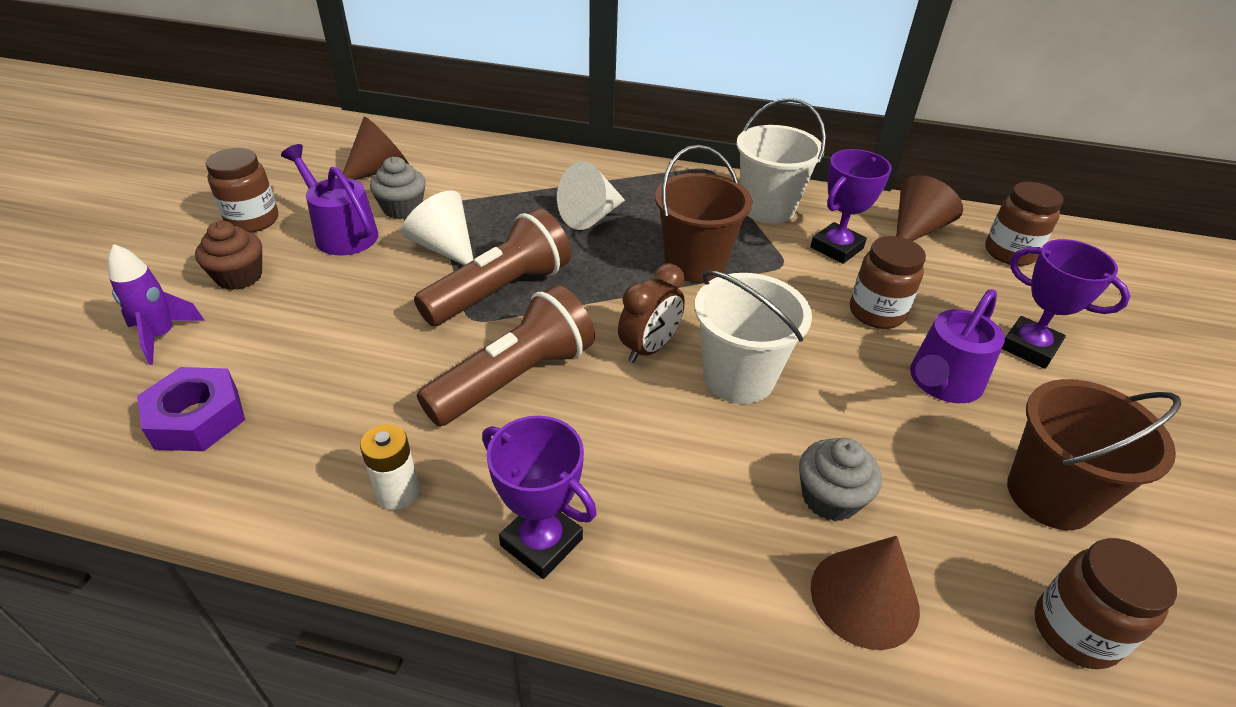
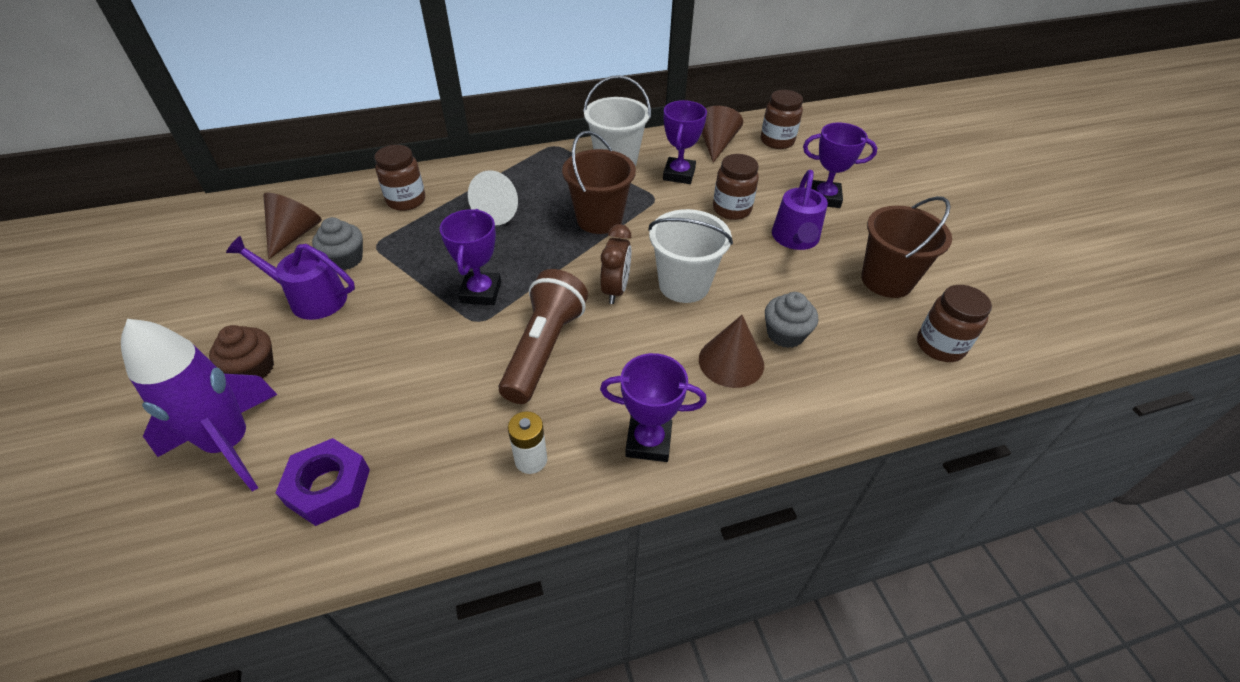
camera: 30 degrees left, 5 degrees up
(162, 336) = (230, 443): purple rocket -> purple rocket, size x1.78
(253, 221) = (218, 319): brown jar -> brown jar (406, 200)
(444, 248) = (409, 277): white cone -> none
(500, 291) = (481, 292): brown flashlight -> purple trophy
(864, 597) = (839, 380): brown cone -> brown cone (731, 361)

